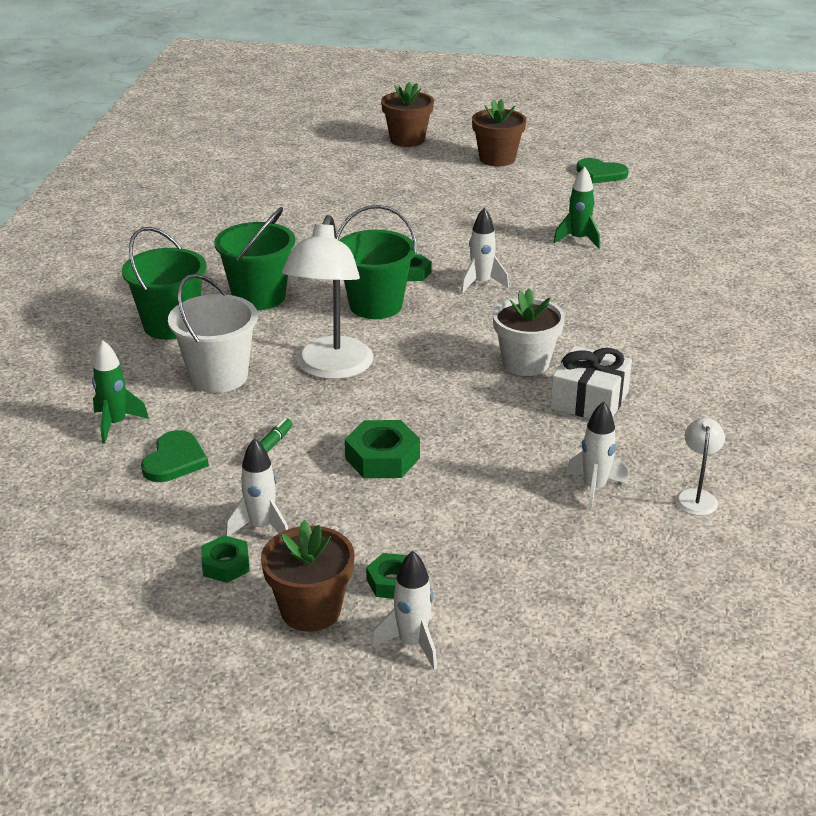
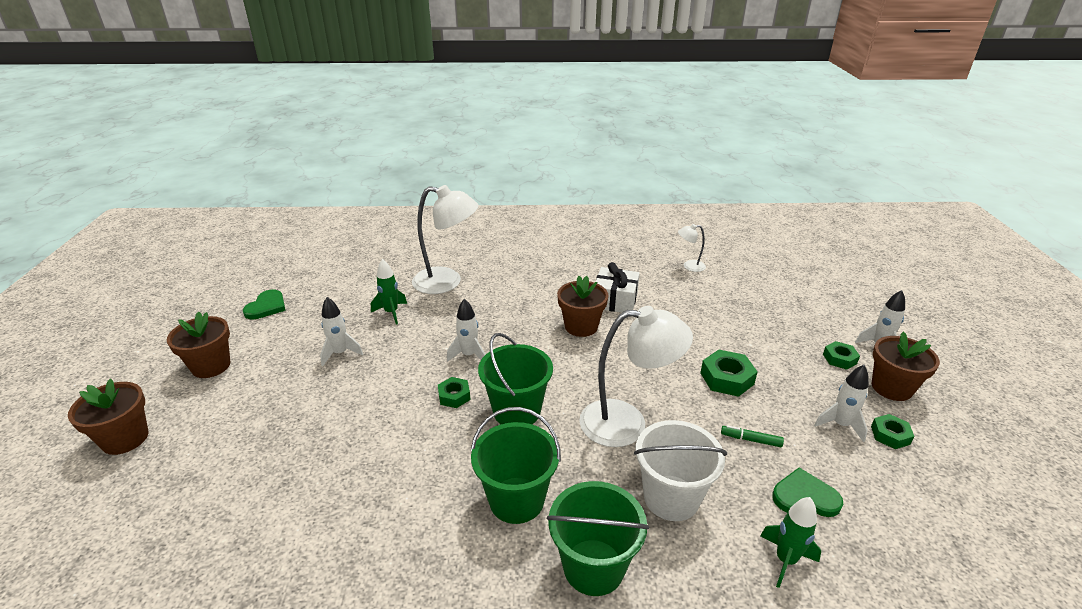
camera: 100 degrees left, 0 degrees up
(525, 363) = (581, 326): white flower pot -> brown flower pot
(594, 488) = (703, 295): white rocket -> white rocket (340, 353)
(649, 275) = (447, 282): none -> white lamp

